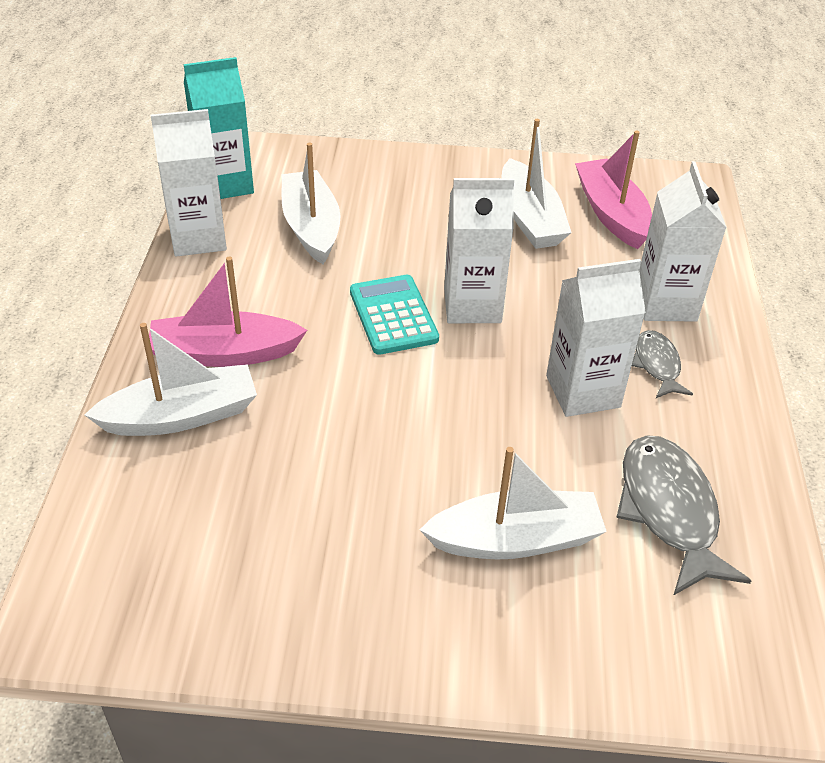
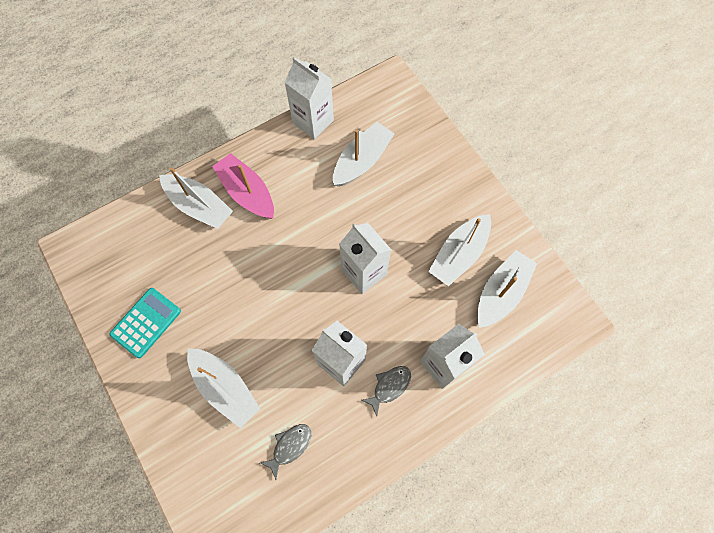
camera: 55 degrees right, 25 degrees up
(225, 184) = (362, 100): turquoise carton -> none
(393, 315) = (327, 242): turquoise calculator -> turquoise calculator (146, 322)
(611, 214) = (501, 293): pink boat -> white boat
(669, 511) = (290, 446): grey fish -> grey fish, size x0.56

